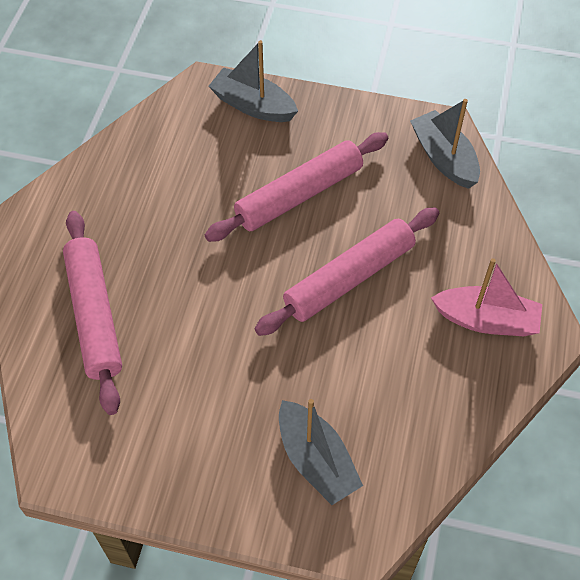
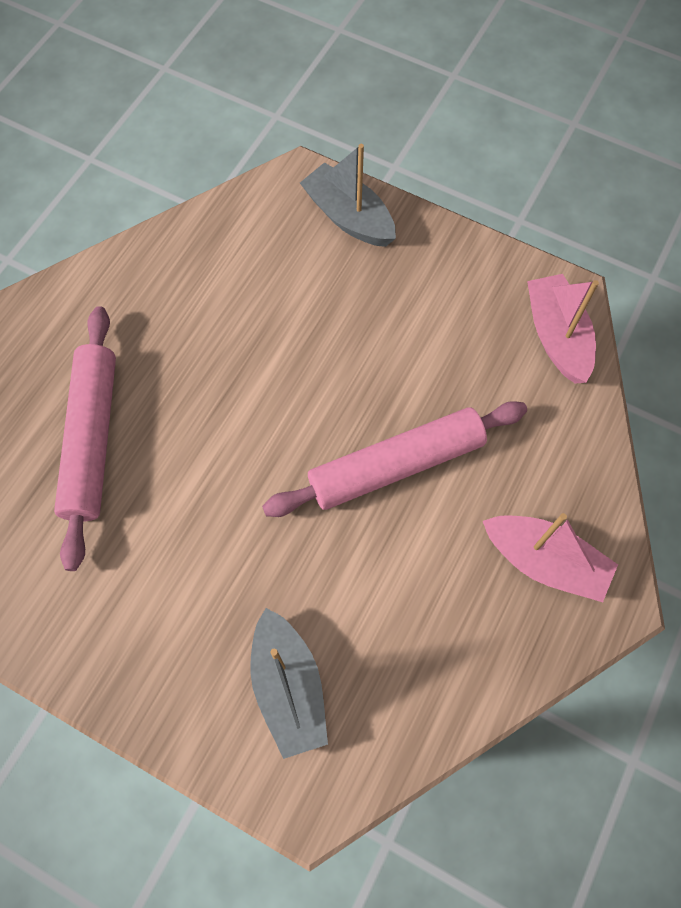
camera: 15 degrees right, 10 degrees up
(299, 195) = (369, 344): pink rolling pin -> none
(444, 158) = (556, 336): grey boat -> pink boat

